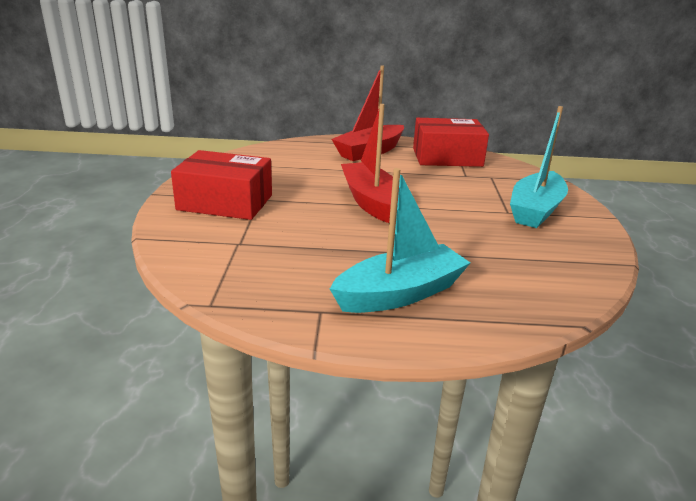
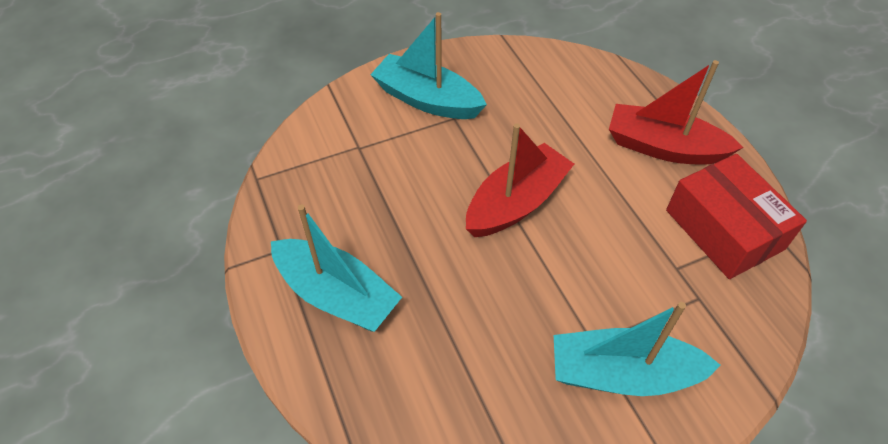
camera: 65 degrees right, 25 degrees up
(225, 202) = (427, 99): red box -> turquoise boat

